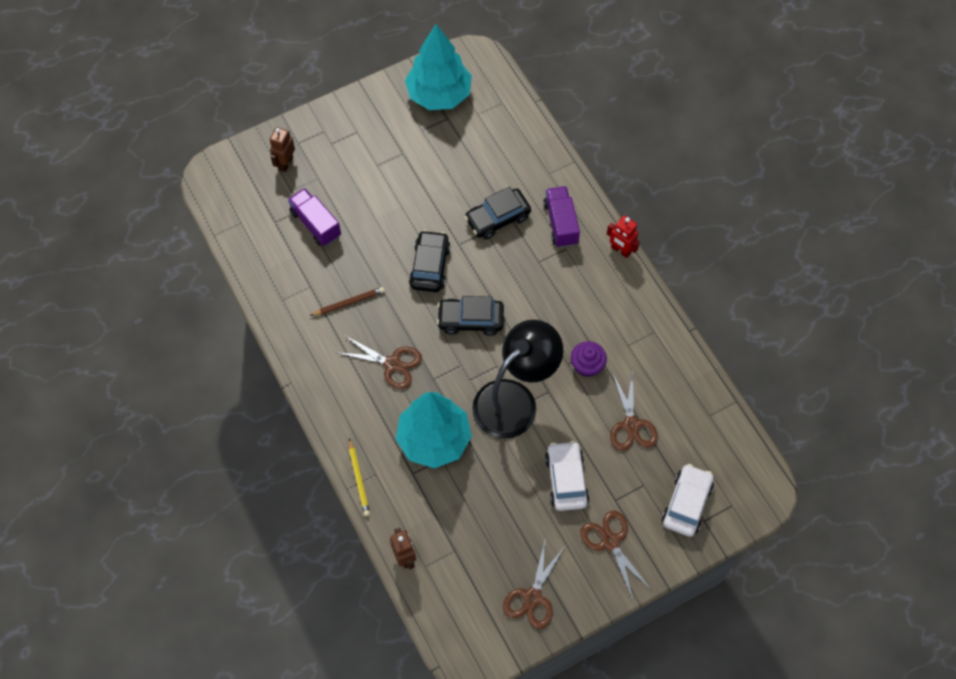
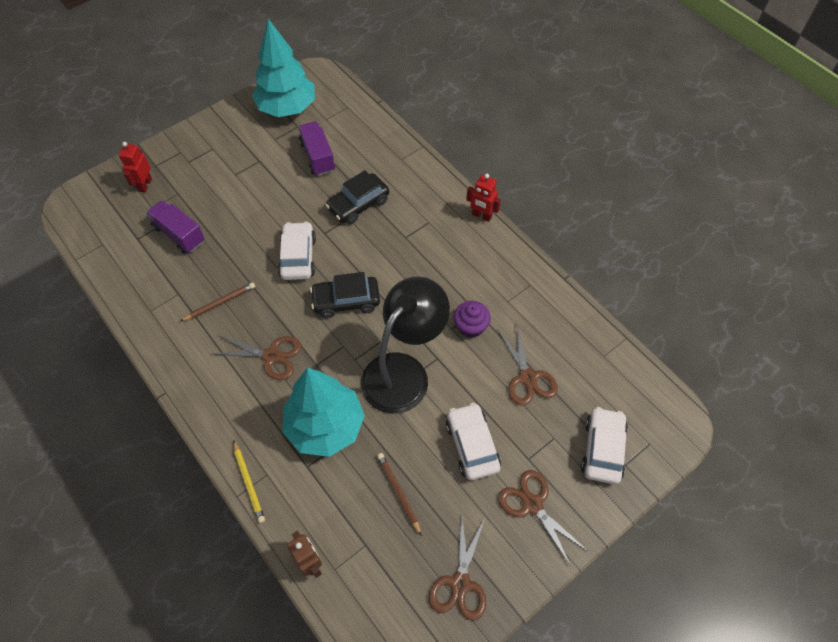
camera: 10 degrees left, 5 degrees down
(285, 163) = (145, 185): brown robot -> red robot
(430, 266) = (298, 257): black car -> white car
(491, 510) = (398, 492): none -> brown pencil
(560, 223) = (419, 200): purple truck -> purple truck (317, 157)

